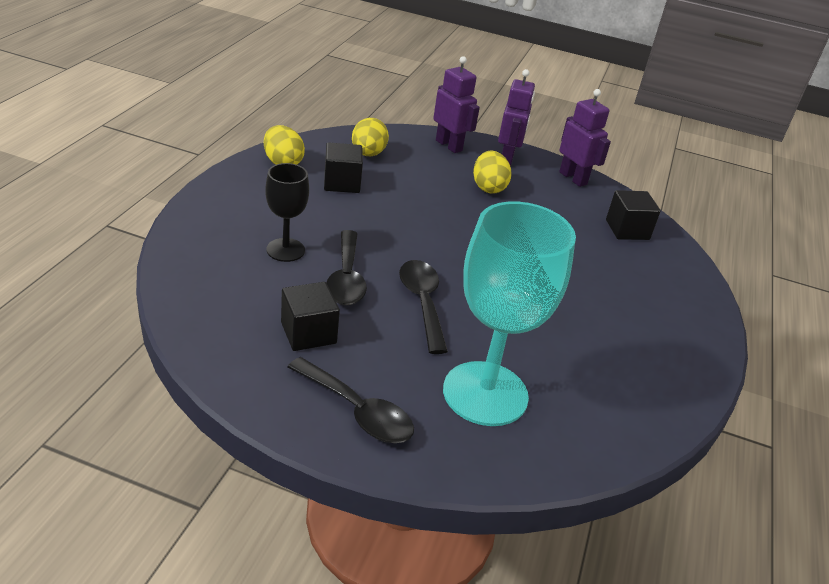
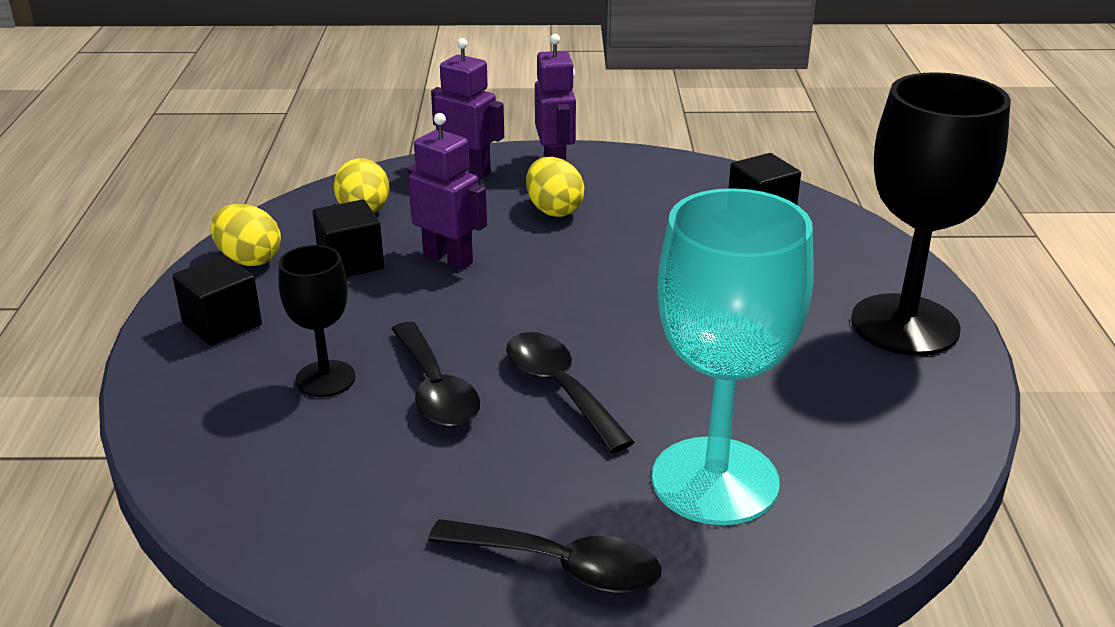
camera: 15 degrees left, 5 degrees down
(308, 333) = (428, 483): black cube -> black cube (222, 324)
(573, 178) = (654, 166): purple robot -> purple robot (448, 258)
(679, 337) = (905, 325): none -> black goblet

